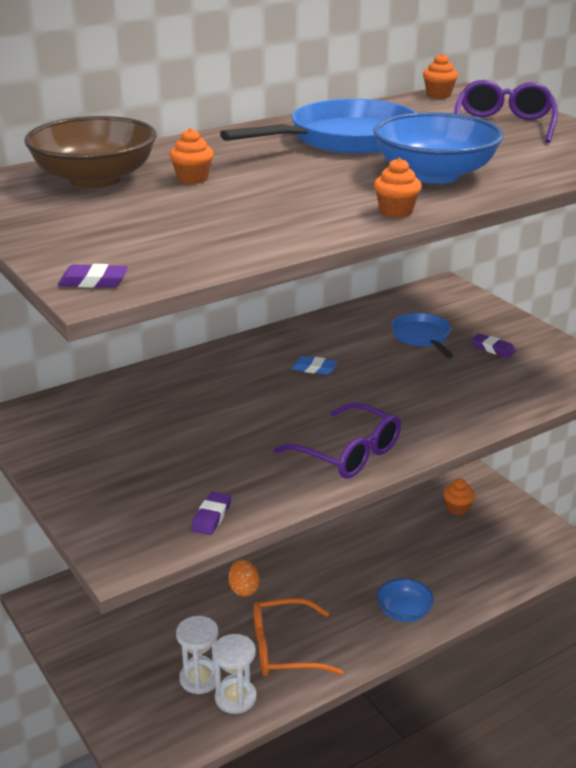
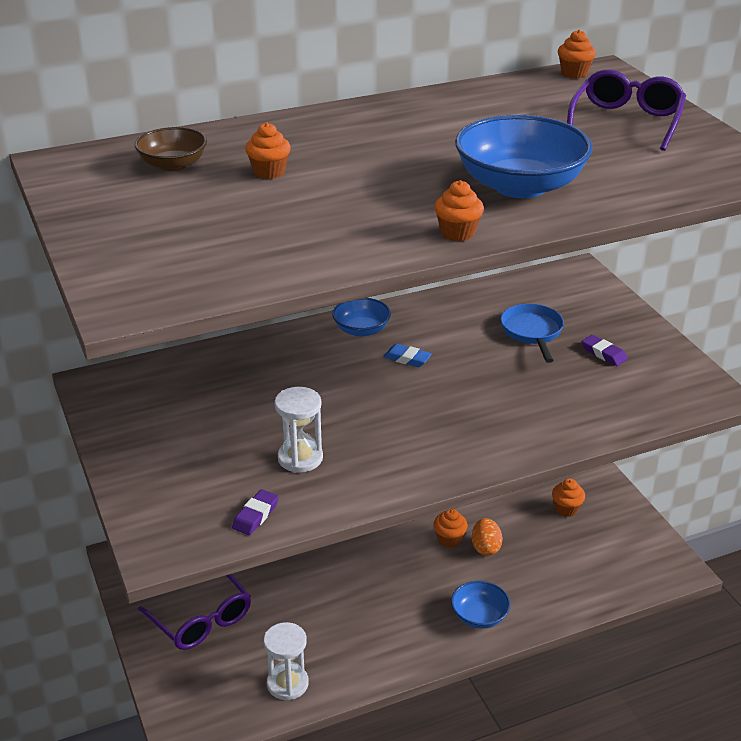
camera: 10 degrees right, 5 degrees up
(93, 281) = (126, 295): purple eraser -> none
(95, 179) = (173, 165): brown bowl -> brown bowl, size x0.55
(200, 679) = (257, 659): white hourglass -> white hourglass (300, 458)
(244, 589) = (323, 571): orange egg -> orange egg (485, 547)
(263, 349) = (361, 330): none -> blue bowl
(284, 649) = (348, 639): orange glasses -> none
(345, 139) = (447, 130): blue pan -> none
(348, 453) = (412, 461): purple glasses -> purple glasses (201, 620)
(357, 547) = (449, 539): none -> orange cupcake

